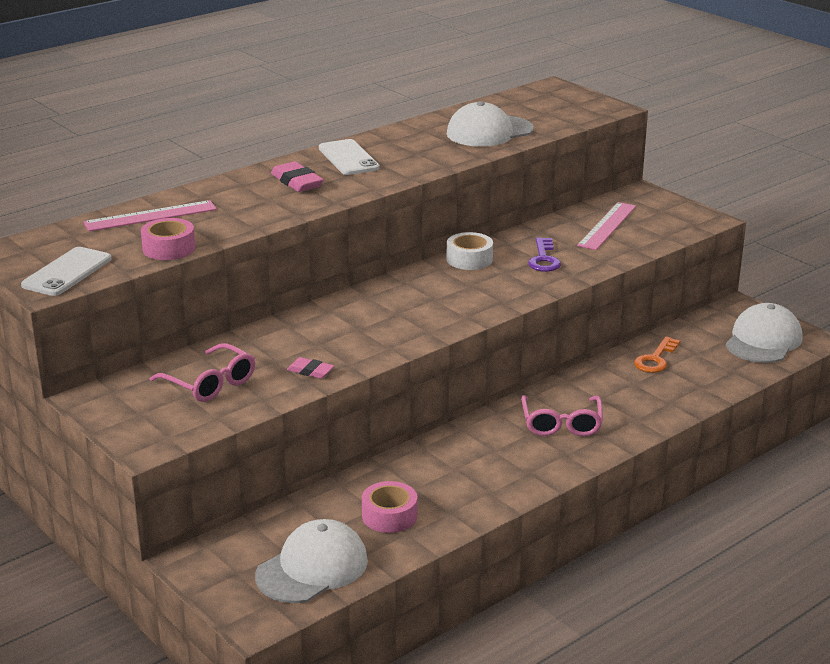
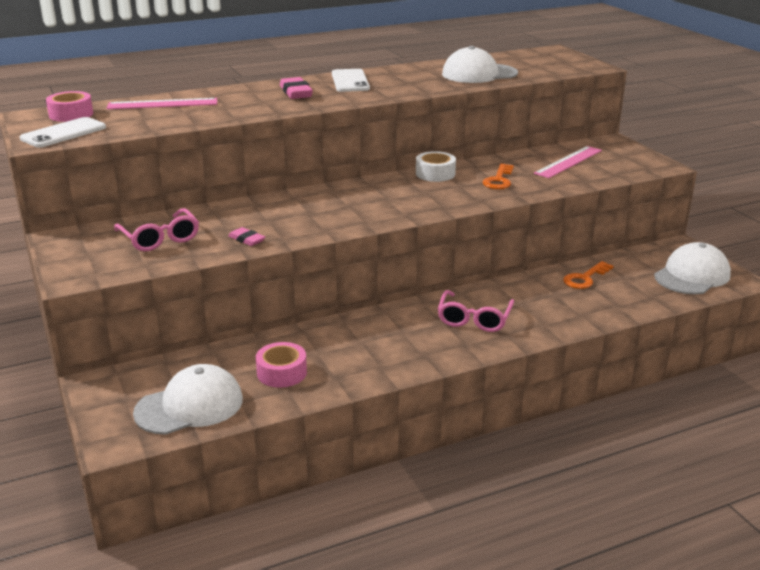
camera: 15 degrees right, 0 degrees up
(169, 248) = (156, 125): pink tape -> pink tape (71, 114)
(544, 259) = (499, 180): purple key -> orange key

